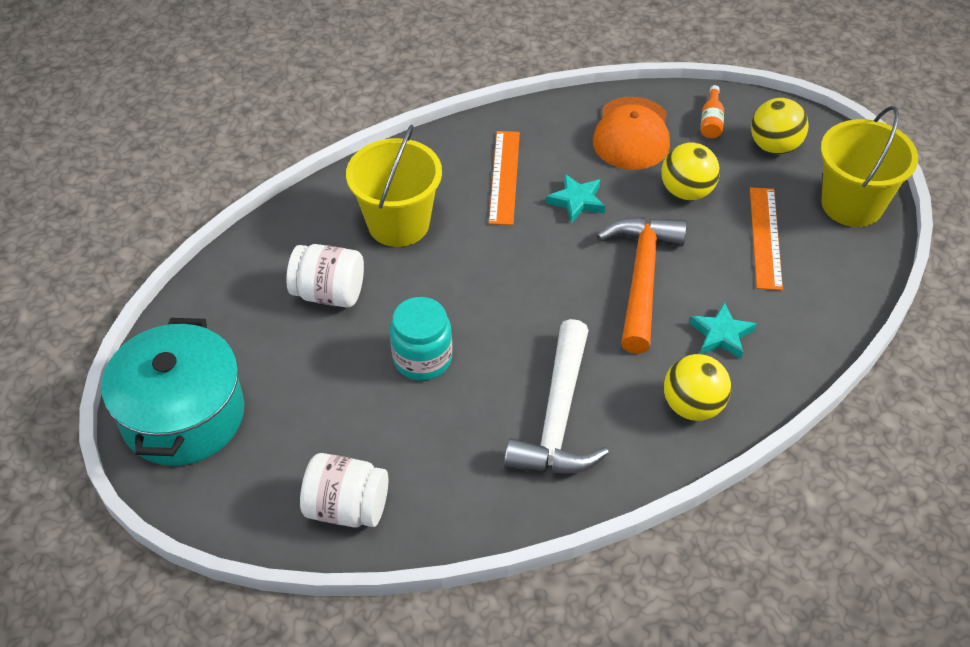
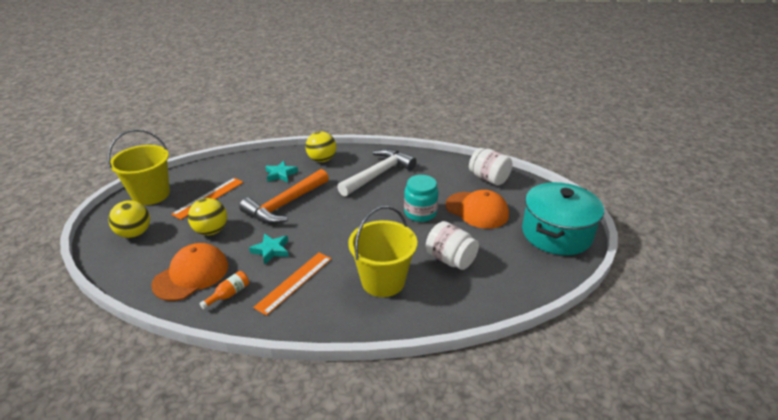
camera: 150 degrees left, 15 degrees down
(333, 409) = (477, 210): none -> orange cap
(711, 121) = (140, 261): orange bottle -> orange bottle (229, 294)

